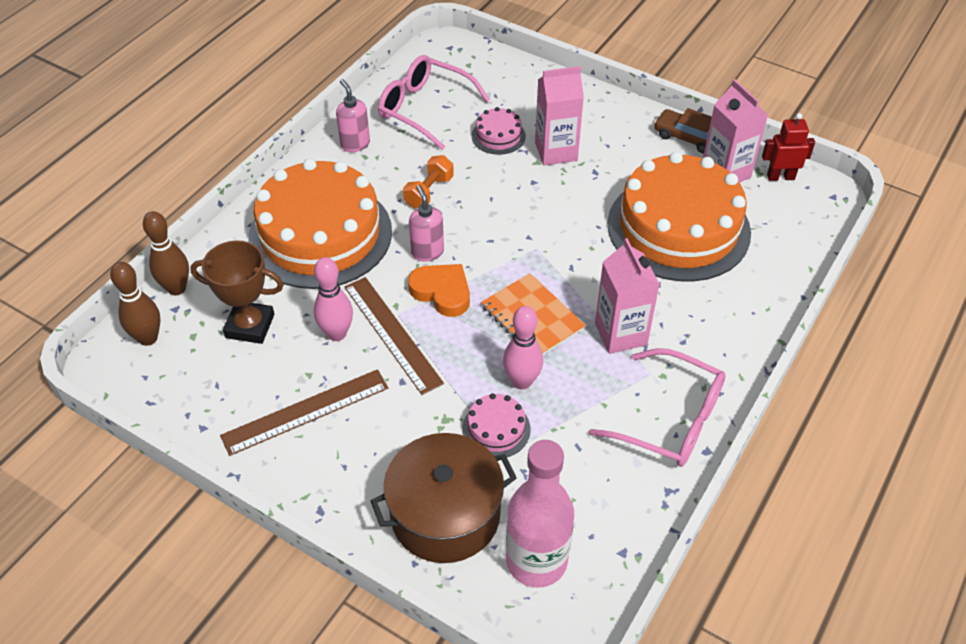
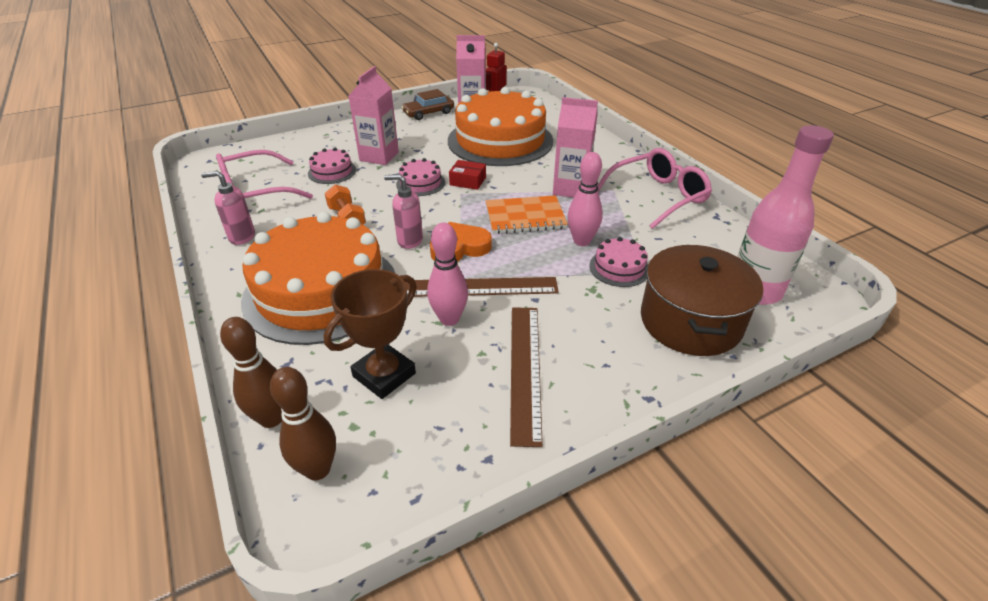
camera: 60 degrees left, 10 degrees down
(531, 209) = (420, 183): none -> pink cake
(565, 242) = (467, 181): none -> red box

